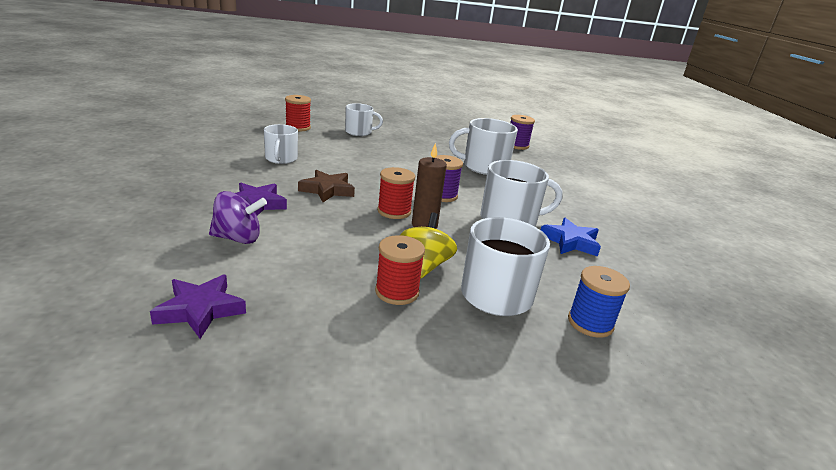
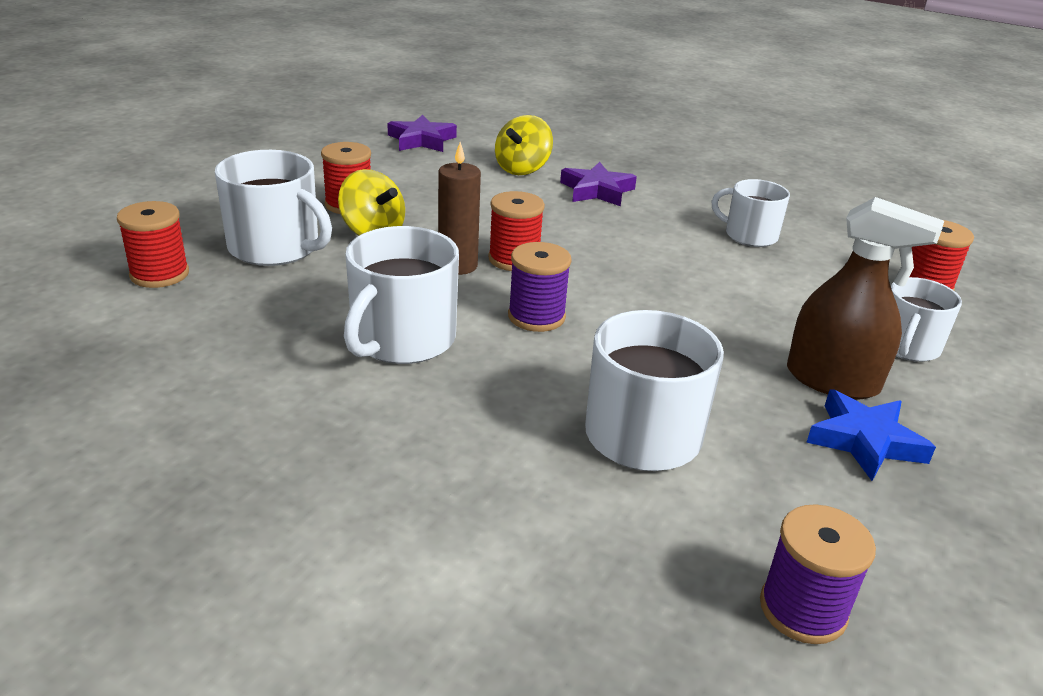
camera: 125 degrees right, 5 degrees up
(238, 238) = (522, 169): purple spinning top -> yellow spinning top
(327, 190) = (613, 237): brown star -> none
(403, 142) = (832, 380): none -> brown spray bottle
(570, 242) = (287, 362): blue star -> blue star (865, 441)
(590, 323) = (159, 274): blue spool -> red spool

